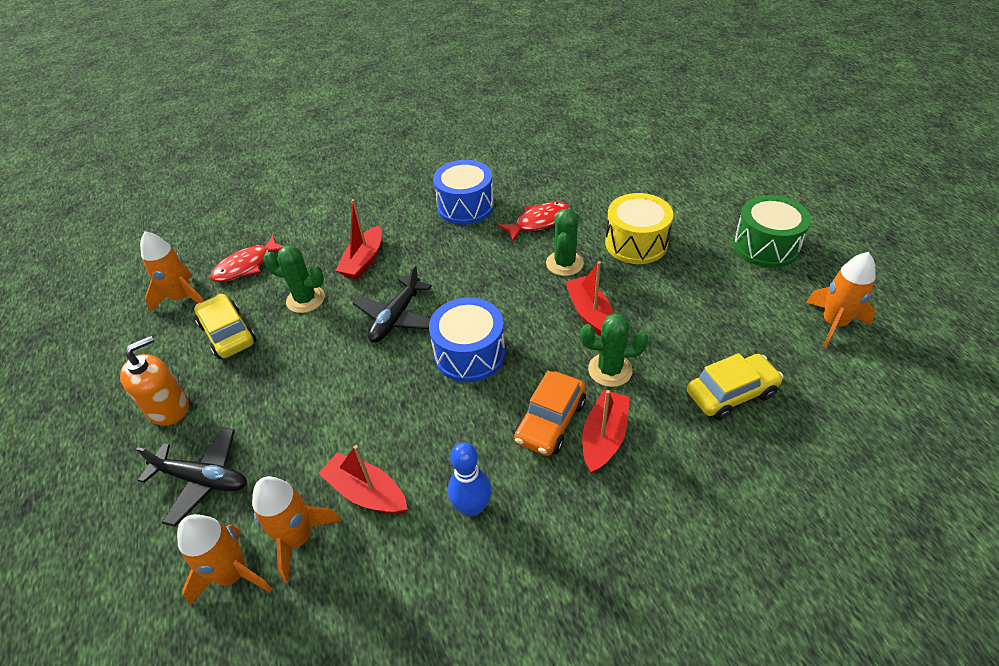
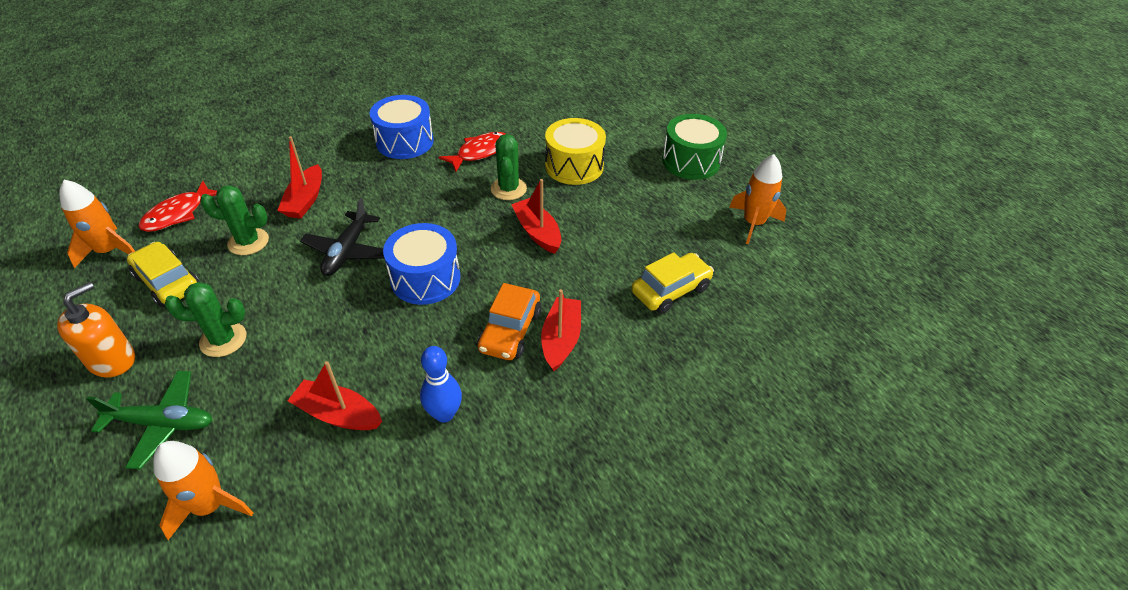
camera: 15 degrees left, 0 degrees up
(203, 479) = (162, 423): black plane -> green plane
(298, 538) = (274, 464): orange rocket -> none
(610, 370) = (561, 280): green cactus -> green cactus (223, 340)

